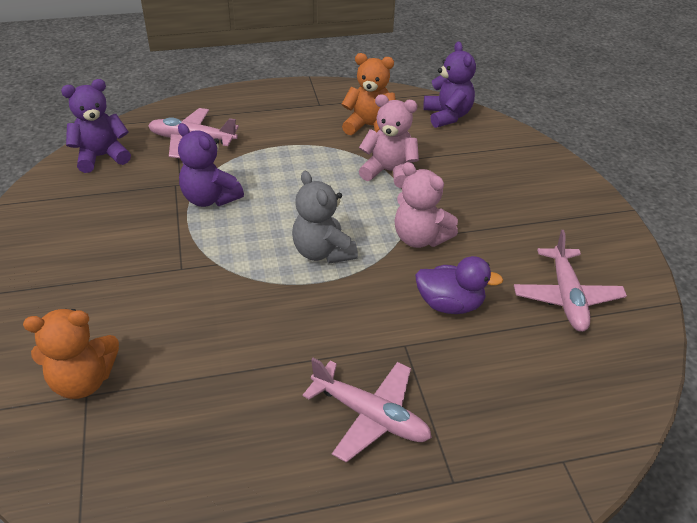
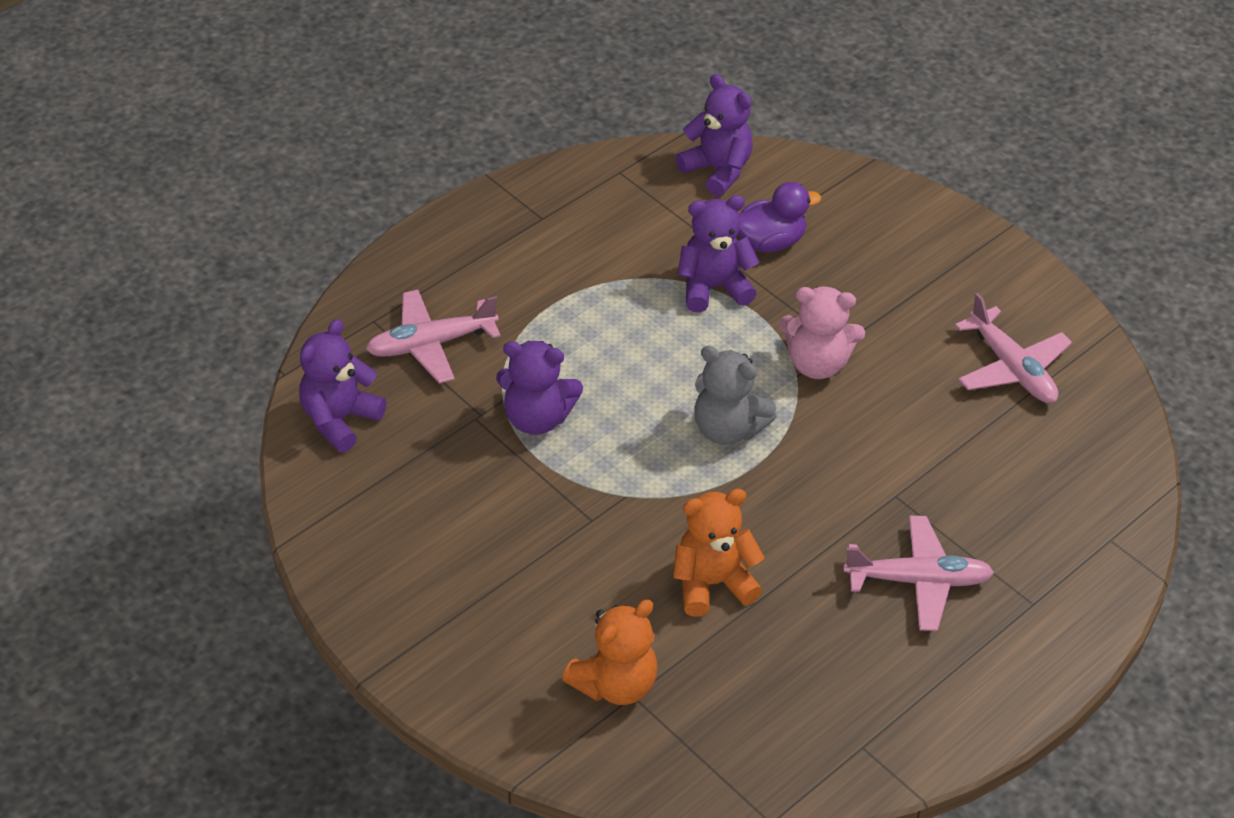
camera: 30 degrees left, 5 degrees up
(369, 126) = (636, 228): orange teddy bear -> orange teddy bear (712, 583)
(389, 172) = (713, 287): pink teddy bear -> purple teddy bear
(450, 304) = (905, 430): purple duck -> purple duck (770, 242)

